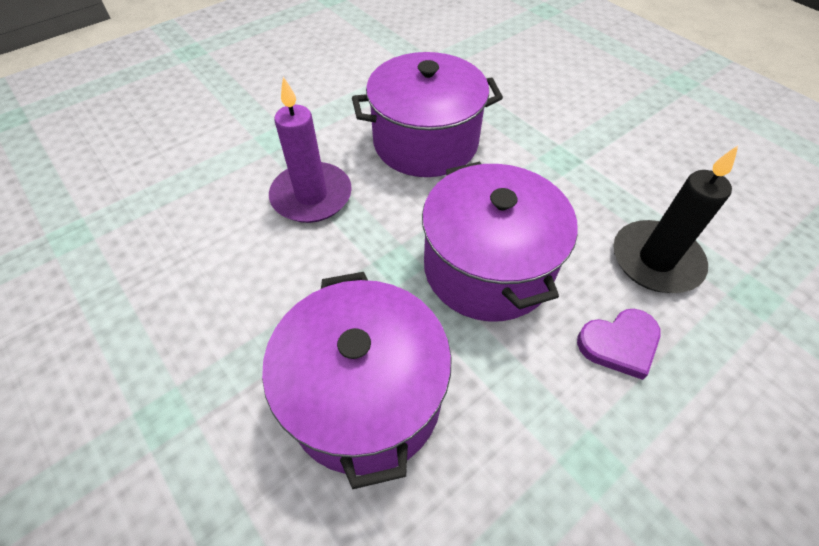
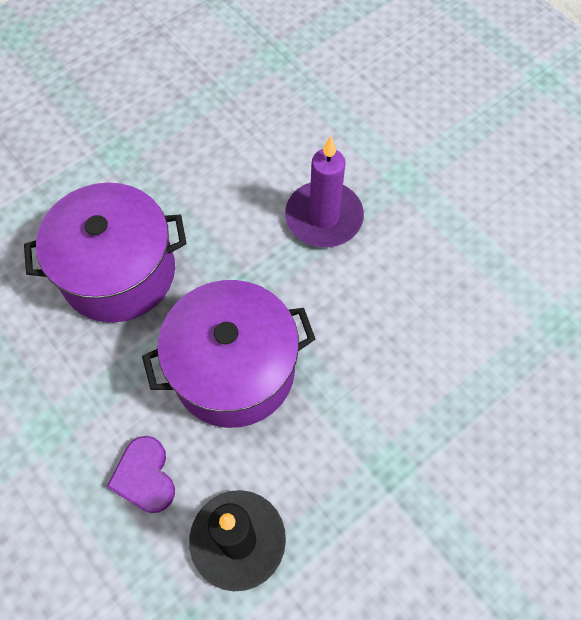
camera: 90 degrees right, 10 degrees up
(425, 142) = (409, 319): purple pot -> none

